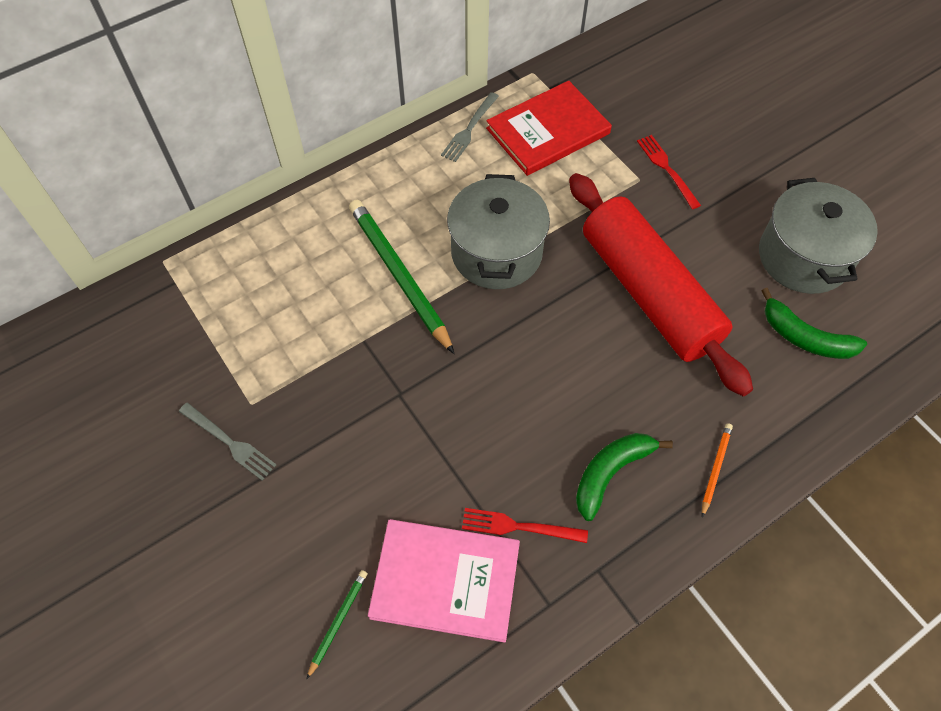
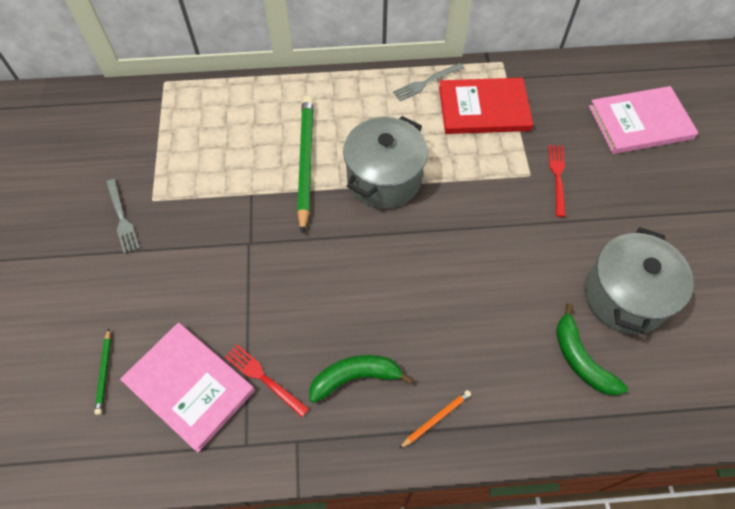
camera: 30 degrees right, 0 degrees up
(338, 622) = (104, 372): green pencil -> green pencil turned 120 degrees clockwise
(649, 292) = (477, 262): red rolling pin -> none
(707, 78) = (640, 122): none -> pink book

